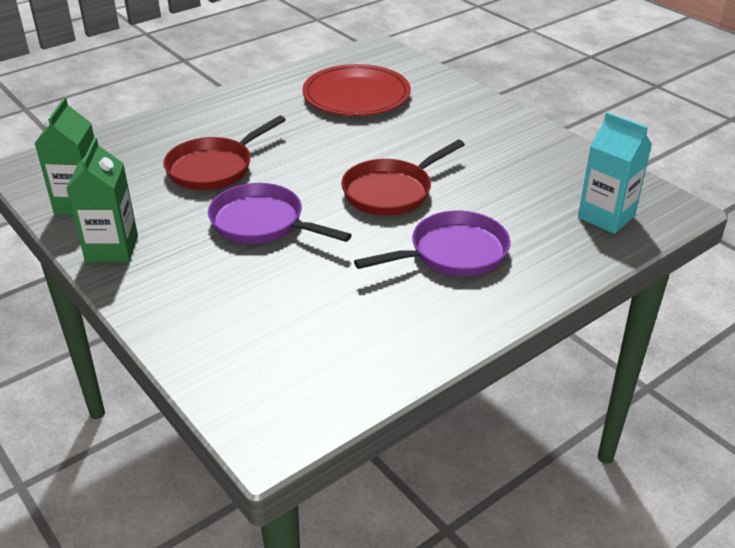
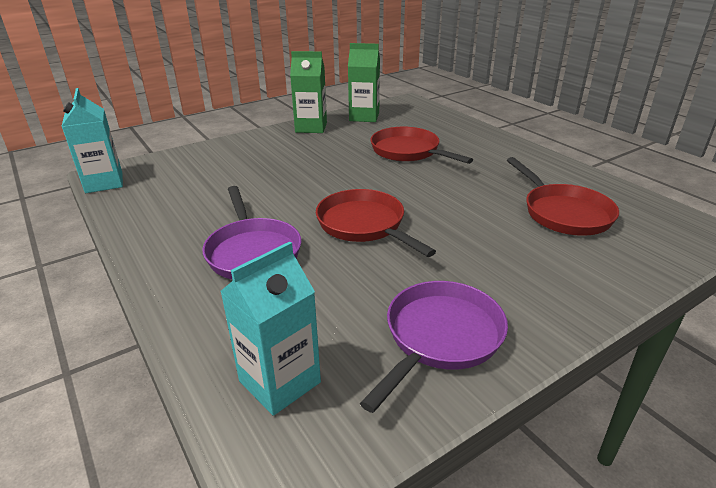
camera: 95 degrees right, 5 degrees down
(262, 223) = (327, 169): purple pan -> purple pan (440, 337)
(300, 427) = (104, 183): none -> turquoise carton
(356, 95) = (563, 213): red plate -> red pan

